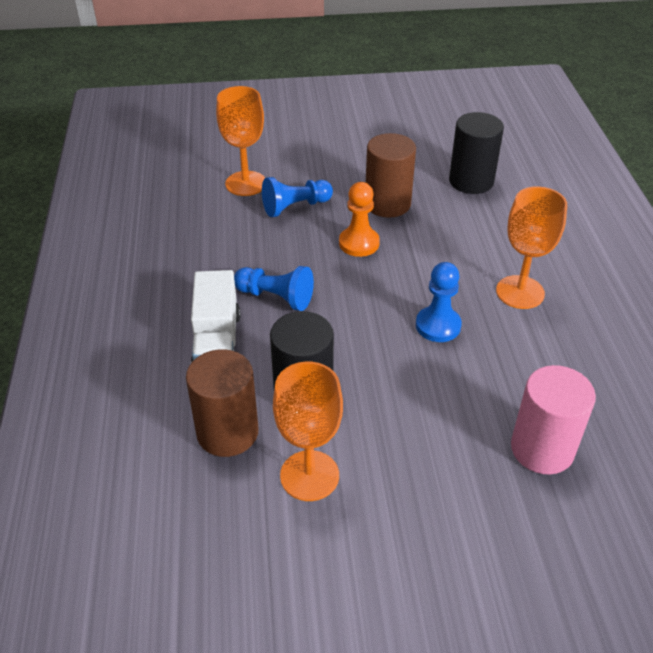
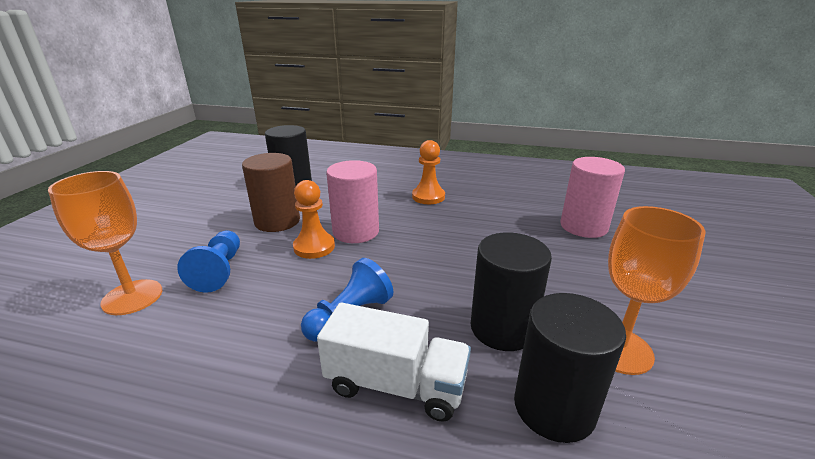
camera: 70 degrees left, 15 degrees down
(227, 432) = (554, 407): brown cylinder -> black cylinder
(402, 260) = (356, 231): none -> pink cylinder
(438, 326) = (445, 235): blue pawn -> none
(520, 292) = (428, 197): orange goblet -> orange pawn

